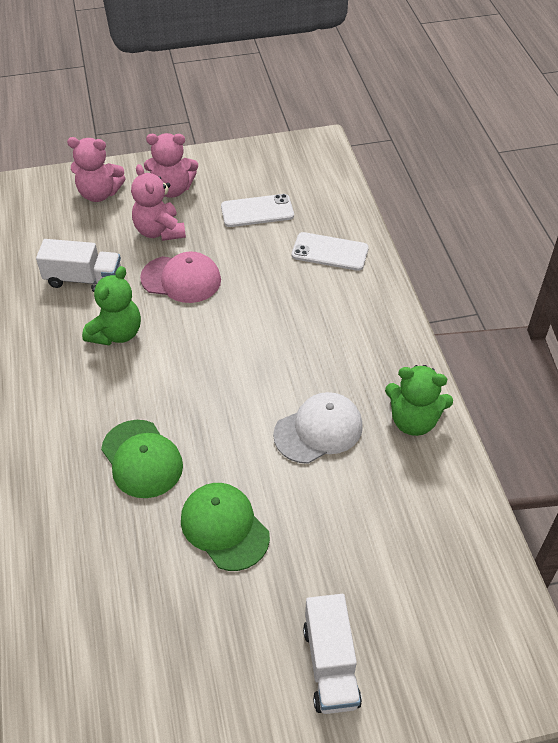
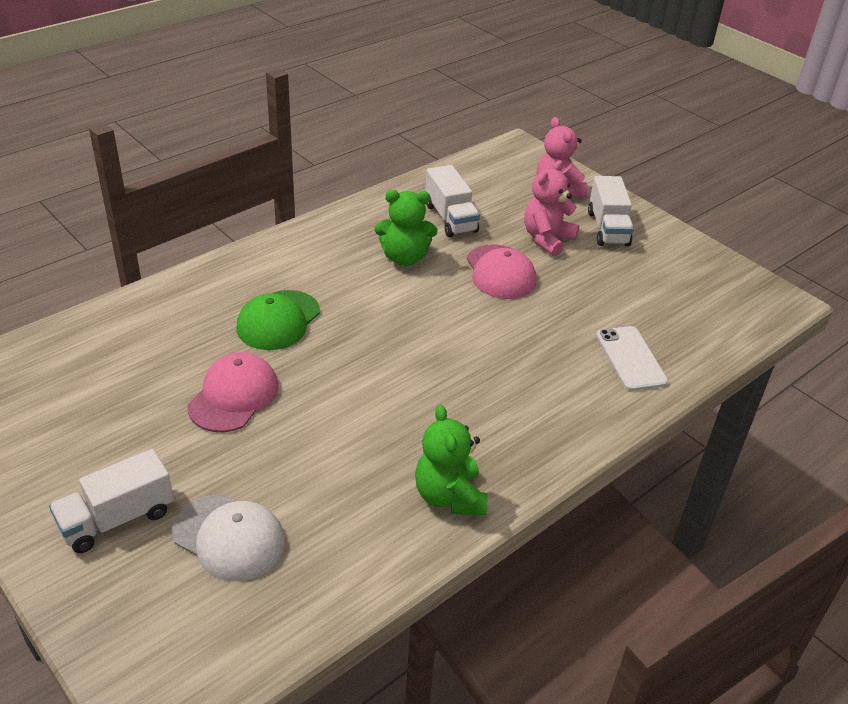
camera: 60 degrees right, 10 degrees down
(172, 189) = (608, 228): pink teddy bear -> white truck
(224, 527) = (234, 396): green cap -> pink cap
(257, 211) = (635, 290): white phone -> none
(318, 430) = (386, 424): white cap -> white cap (229, 537)

